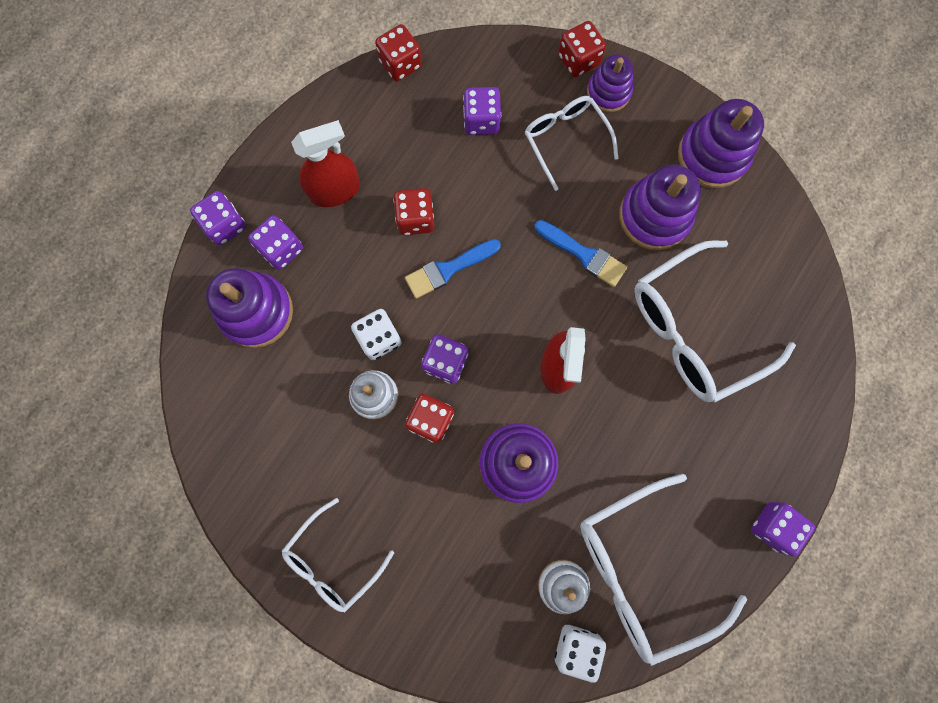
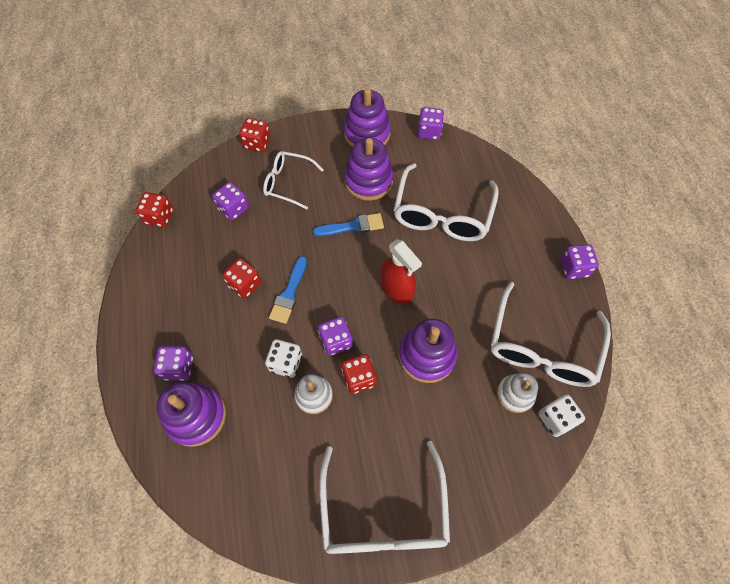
camera: 45 degrees left, 15 degrees down
(225, 225) = (129, 385): purple dice -> purple dice (429, 132)
(332, 561) = (383, 512): white glasses -> white glasses, size x1.68
(335, 190) = (182, 309): red spray bottle -> none
(608, 92) = (287, 145): purple stacking toy -> none

